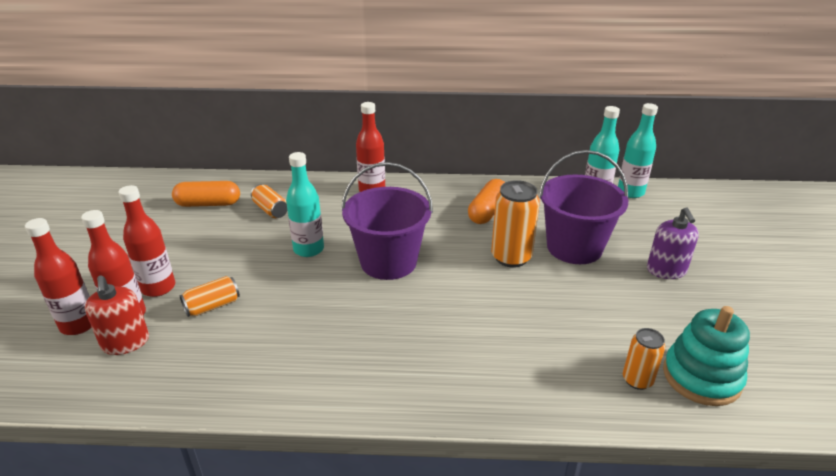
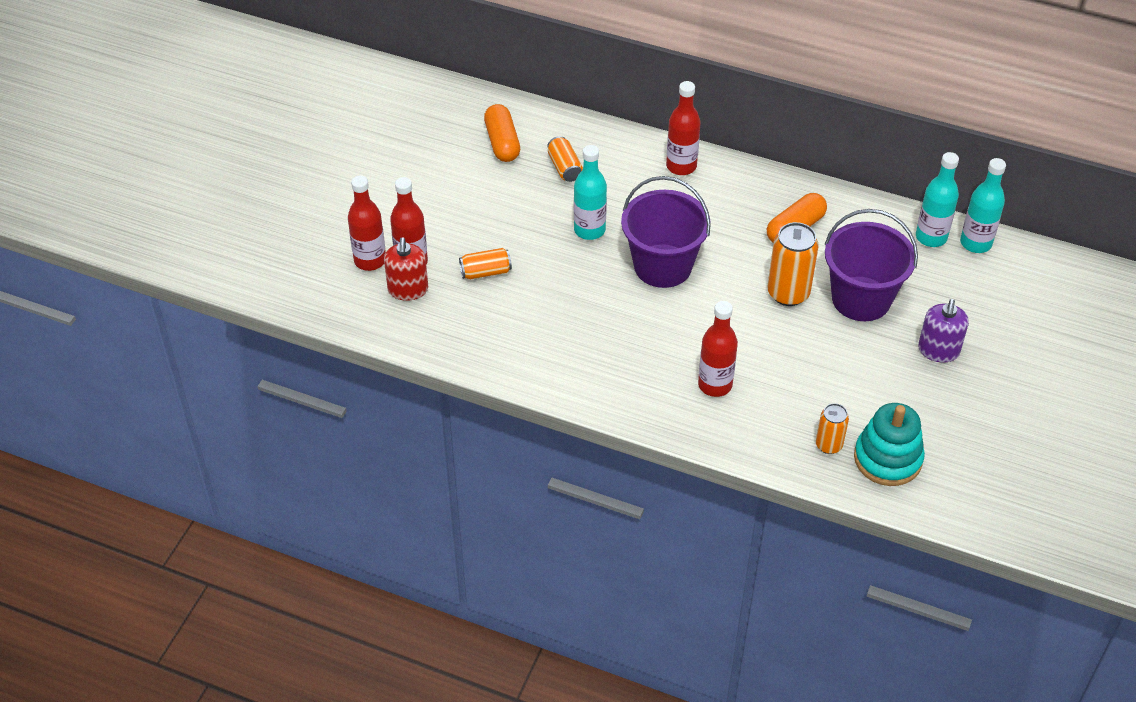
camera: 20 degrees right, 15 degrees up
(158, 287) = (440, 238): red bottle -> red bottle (715, 385)
(208, 204) = (502, 142): orange capsule -> orange capsule turned 60 degrees clockwise

